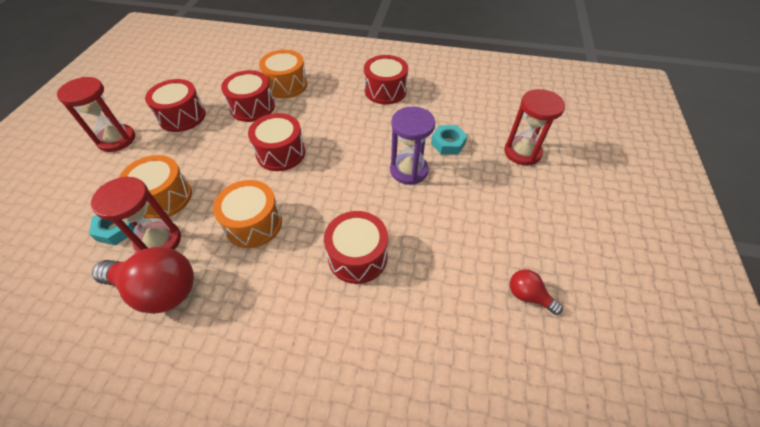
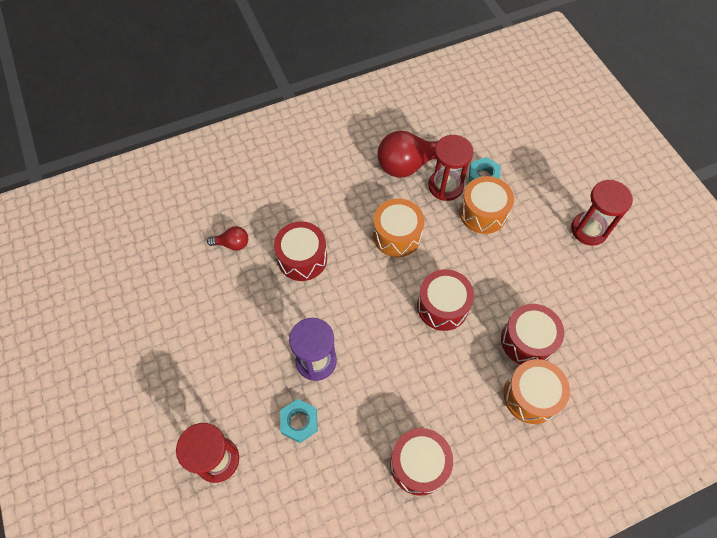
camera: 145 degrees right, 10 degrees up
(182, 116) = (573, 286): red drum -> none
(528, 296) = (165, 303): red light bulb -> red light bulb (232, 244)

